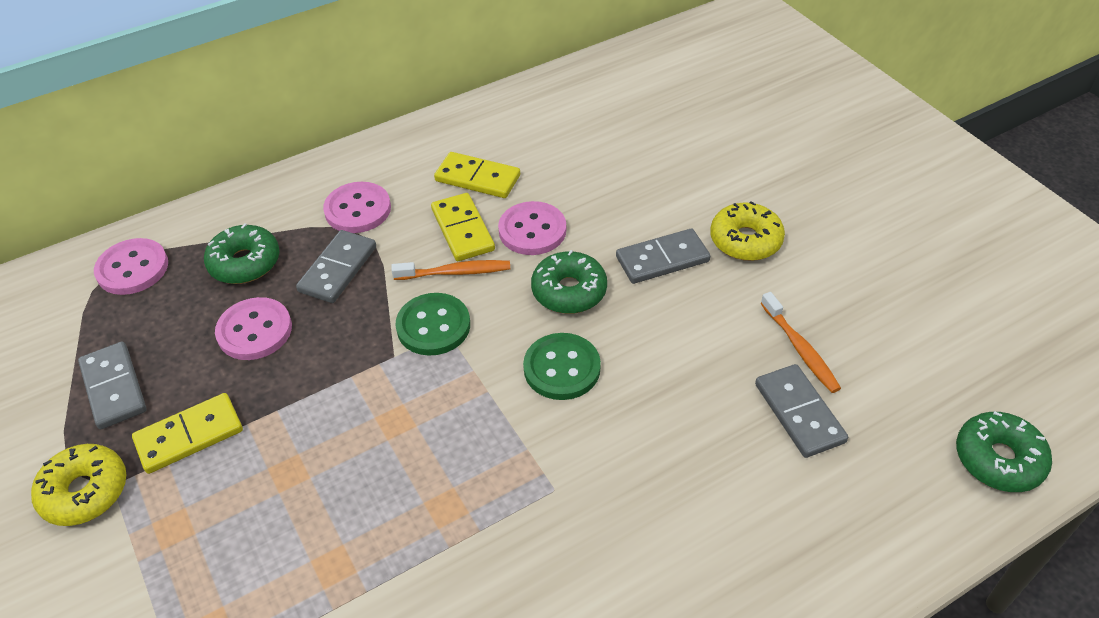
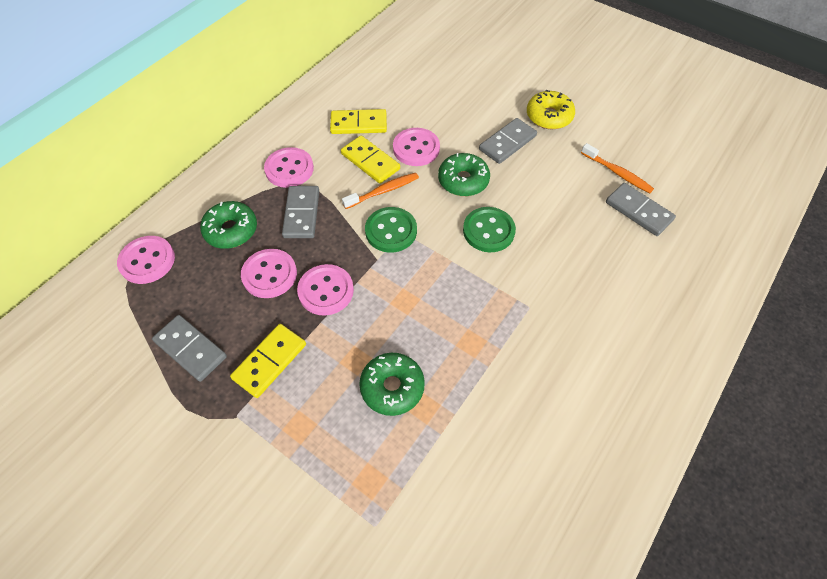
camera: 25 degrees left, 10 degrees up
(85, 492) = (218, 428): yellow donut -> none
(307, 374) = (326, 291): none -> pink button
(998, 459) = (753, 201): green donut -> green donut (392, 387)

